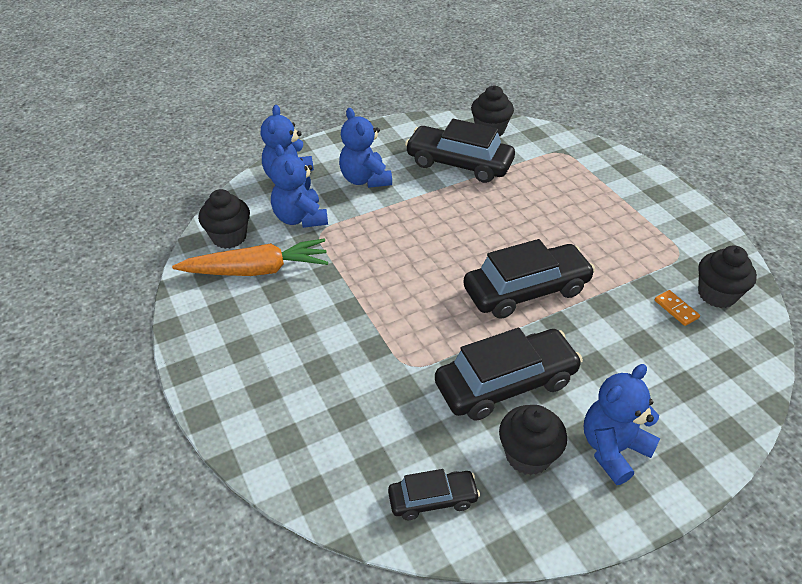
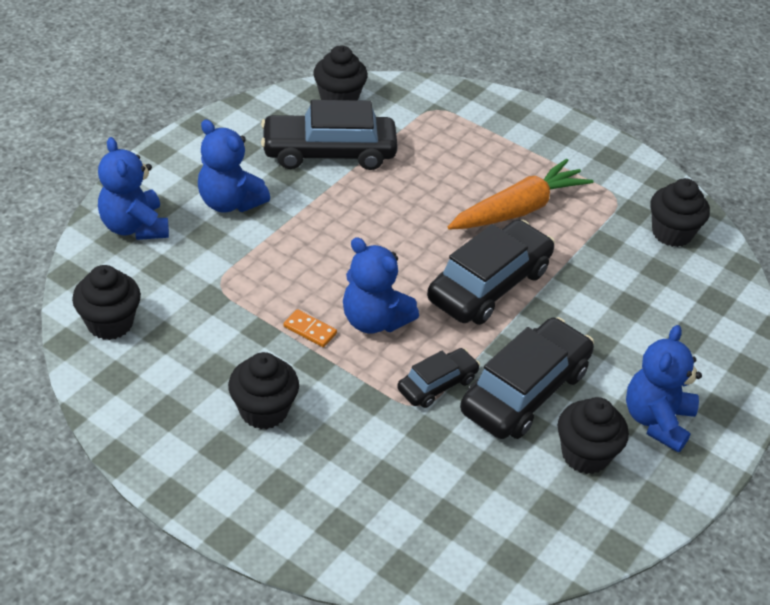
camera: 30 degrees left, 0 degrees up
(257, 270) = (174, 353): orange carrot -> orange carrot (518, 209)
(290, 330) = (264, 411): none -> black cupcake
(300, 218) = (183, 274): blue teddy bear -> blue teddy bear (374, 320)
(432, 499) = (522, 529): black car -> black car (437, 385)
(676, 309) = (642, 260): orange domino -> orange domino (310, 330)

